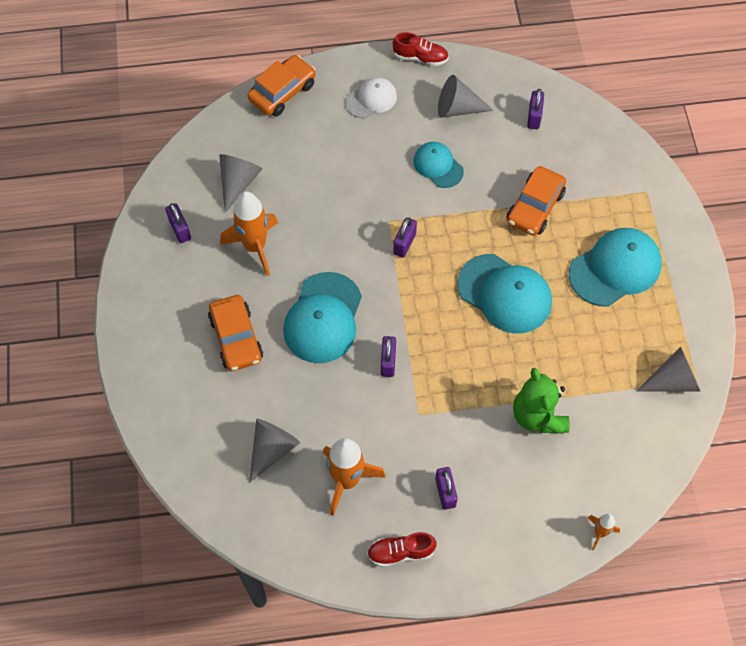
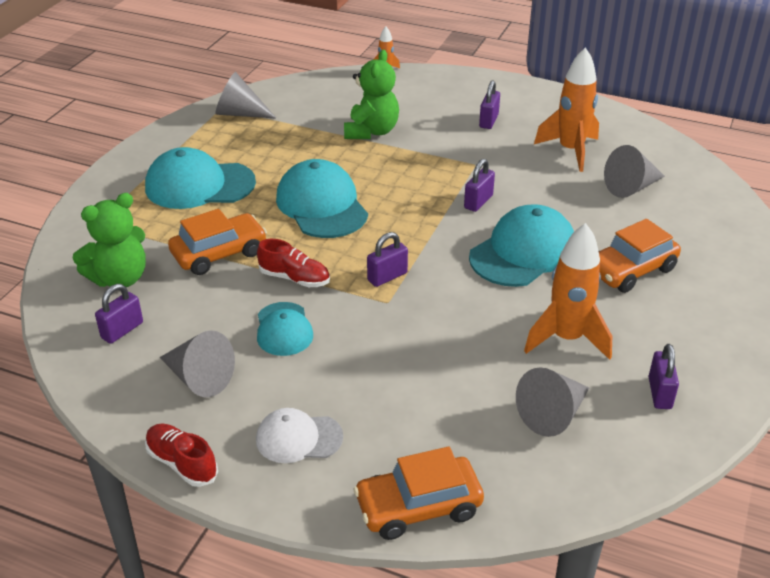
camera: 150 degrees left, 25 degrees down
(236, 338) = (631, 270): orange car -> orange car turned 135 degrees counterclockwise
(401, 552) = (549, 107): red shoe -> red shoe (294, 278)
(578, 153) = (119, 278): none -> green teddy bear

